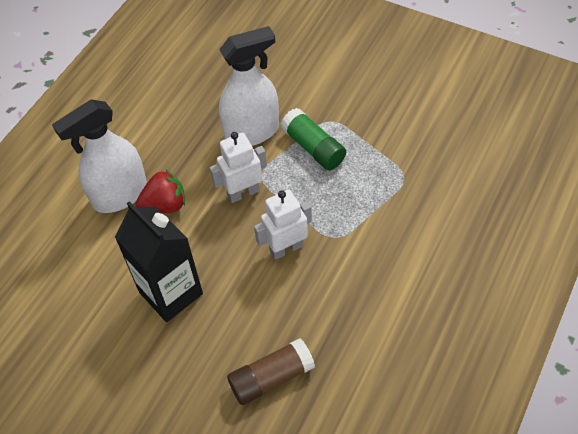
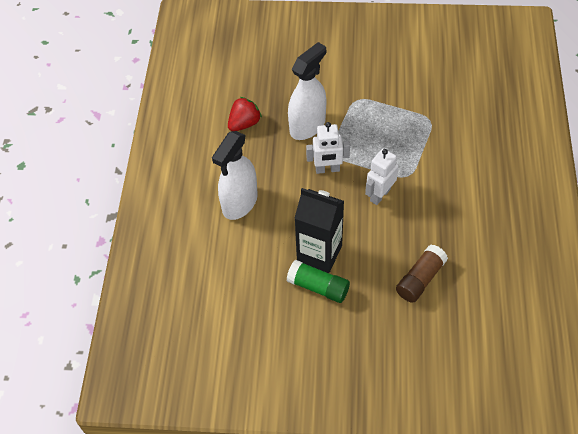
camera: 25 degrees left, 0 degrees up
(165, 205) = (277, 198): red strawberry -> red strawberry (244, 123)
(243, 193) = (327, 169): white robot -> white robot turned 135 degrees counterclockwise
(313, 148) = (357, 122): green glue stick -> green glue stick (318, 287)

